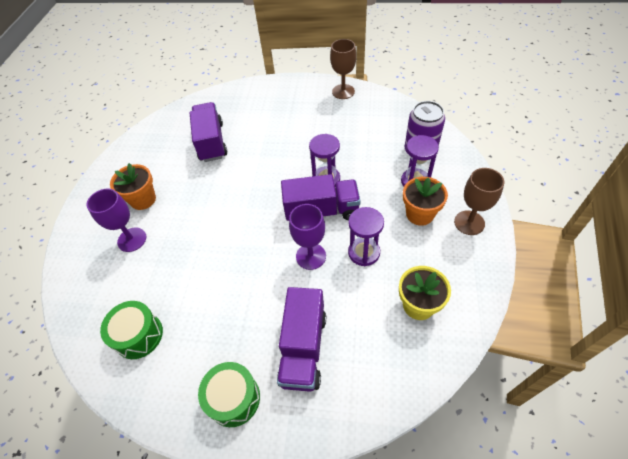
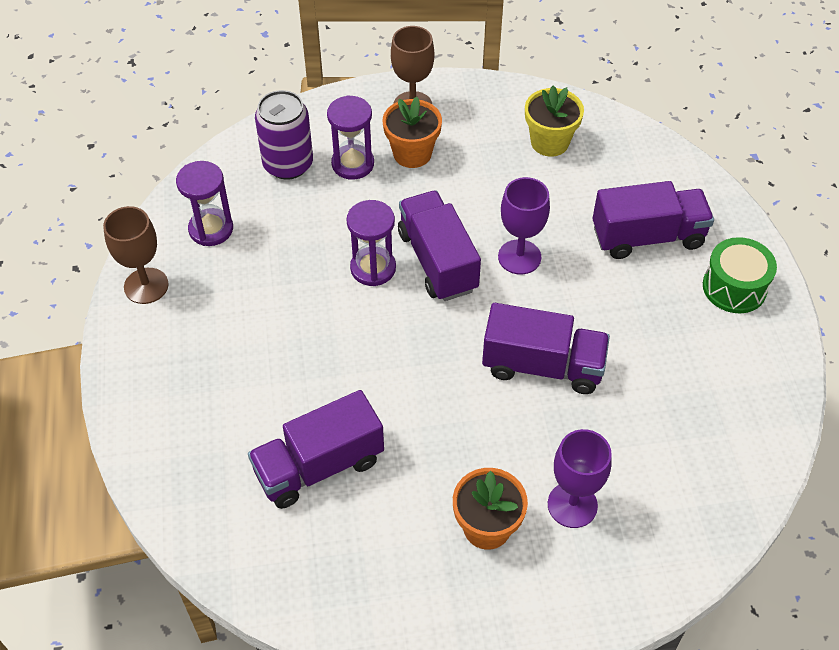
camera: 110 degrees left, 0 degrees up
(138, 335) = (713, 420): green drum -> none
(223, 248) = (542, 366): none -> purple truck
(364, 252) = (494, 202): purple hourglass -> purple hourglass (211, 229)

